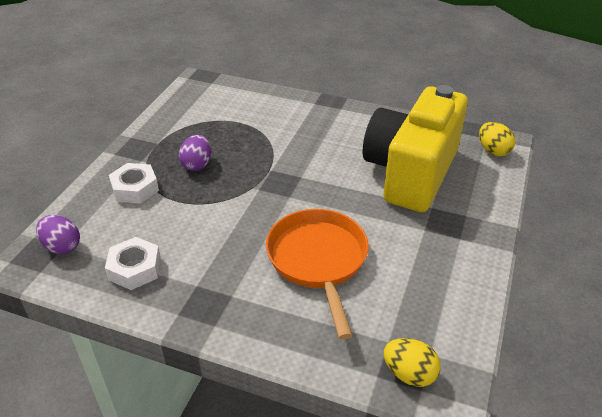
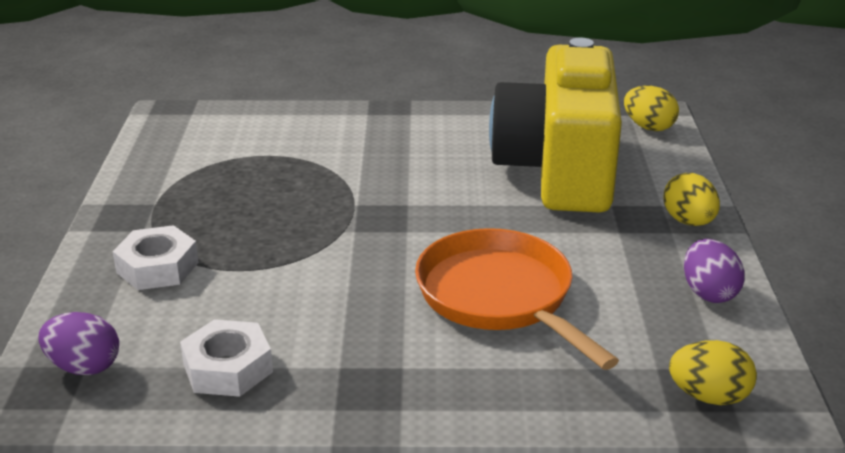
camera: 20 degrees left, 10 degrees down
(197, 164) = (238, 218): purple egg -> purple egg (708, 293)
(476, 233) = (688, 221): none -> yellow egg

